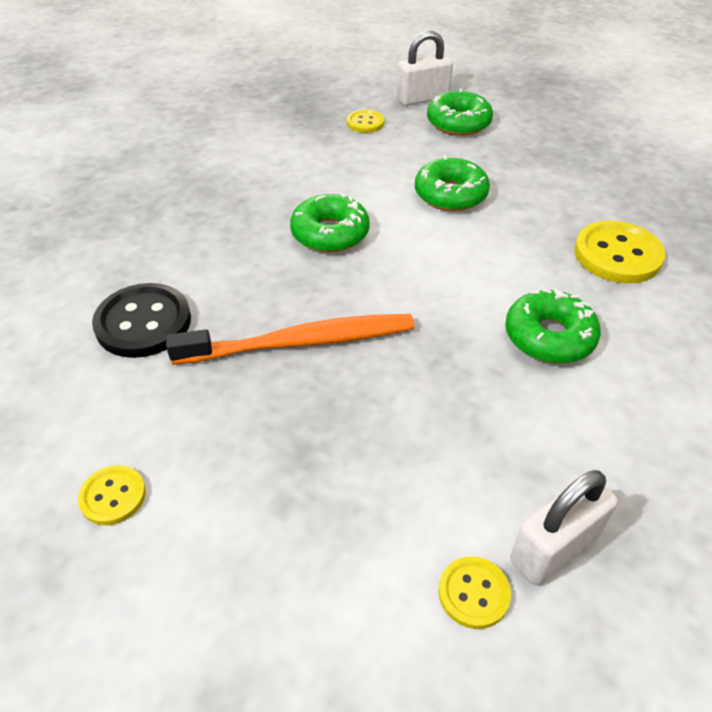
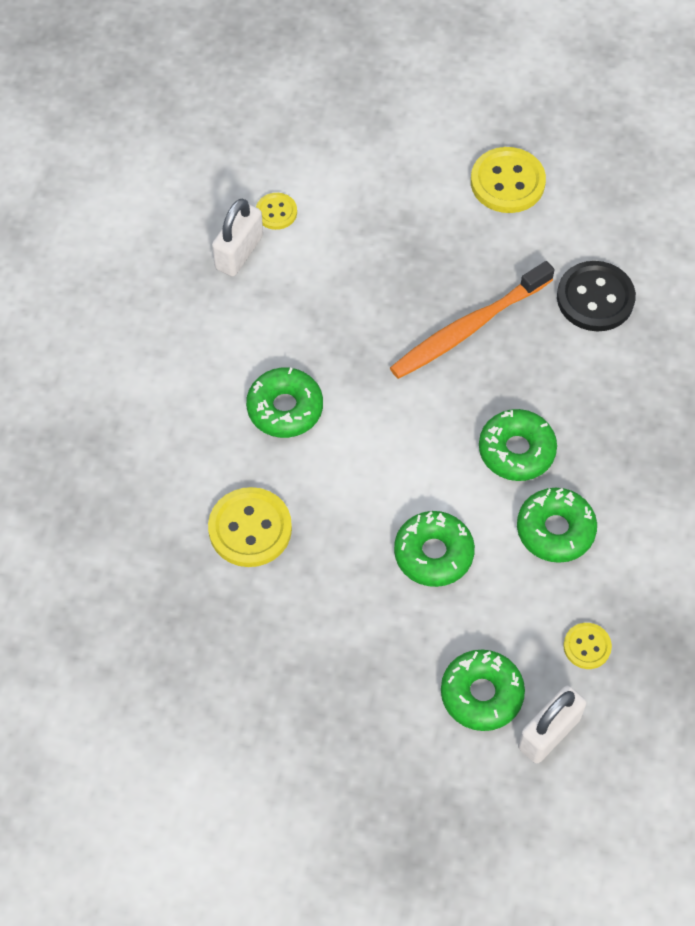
camera: 155 degrees right, 15 degrees up
(113, 496) = (507, 182): yellow button -> yellow button, size x1.82
(338, 179) = (555, 530): none -> green donut

